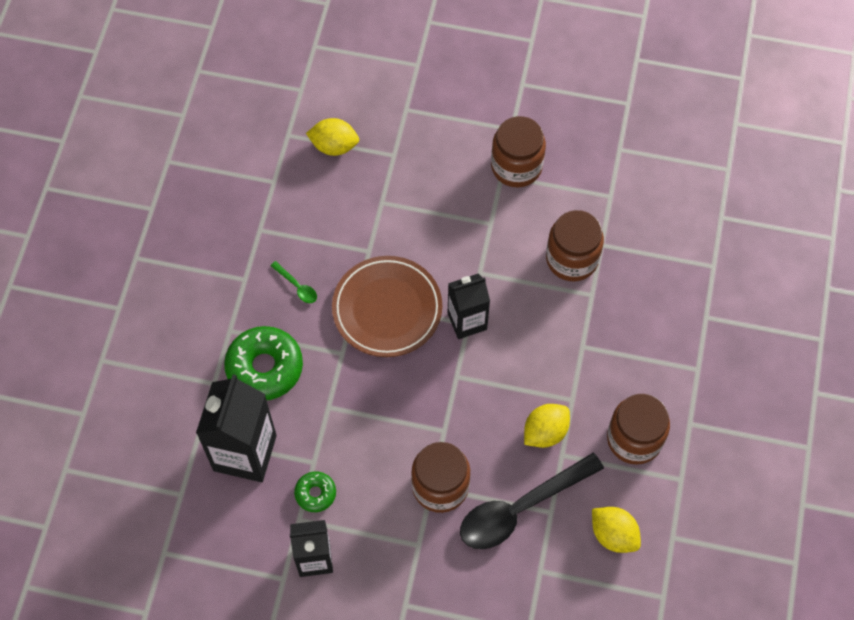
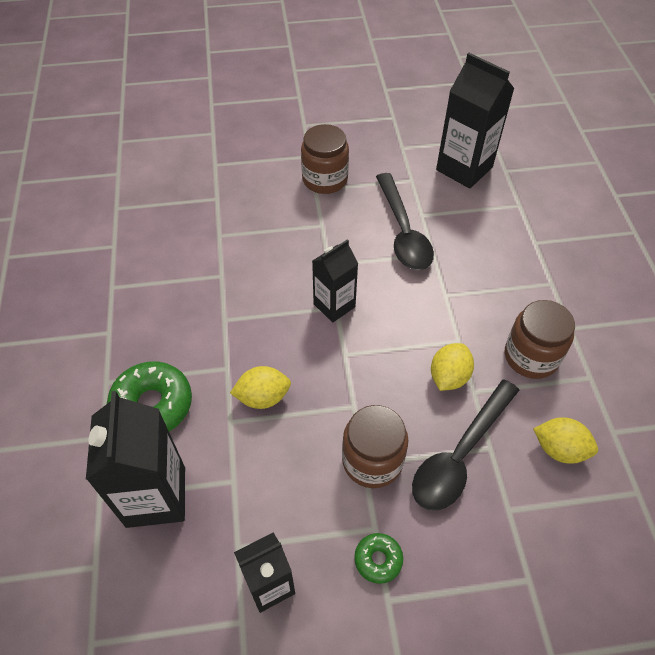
camera: 20 degrees left, 10 degrees down
(297, 286) = (162, 323): green spoon -> none
(315, 493) = (246, 513): green donut -> green donut (378, 560)
(334, 146) = (161, 205): yellow lemon -> yellow lemon (263, 397)
(387, 309) = (256, 317): brown plate -> none
(572, 259) = (403, 231): brown jar -> black spoon
(675, 200) = (464, 168): none -> black carton

